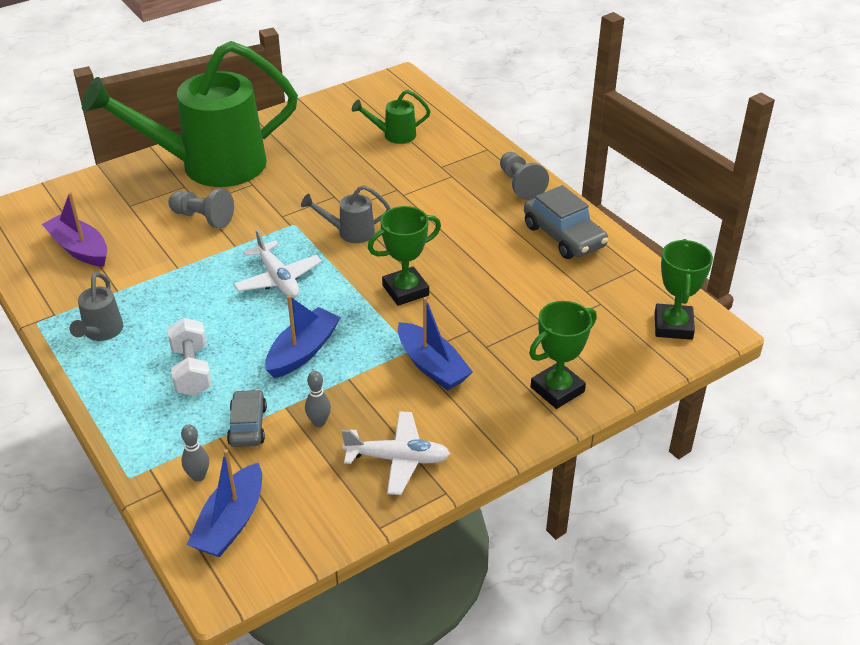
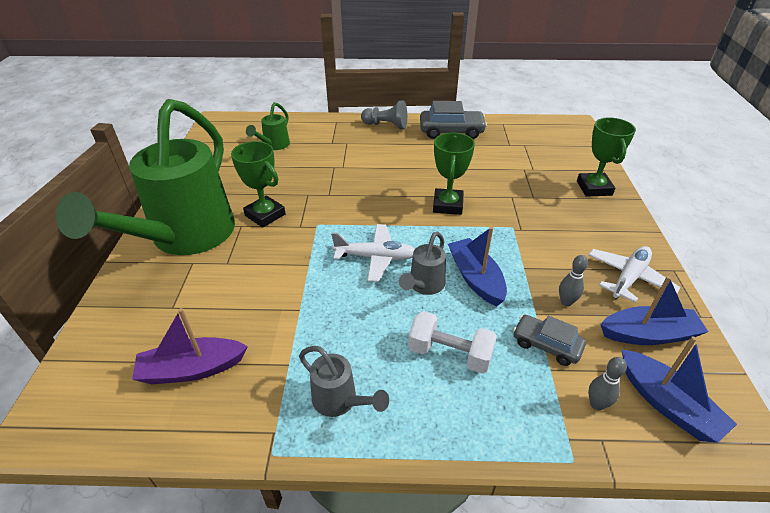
camera: 55 degrees left, 0 degrees up
(203, 218) = (250, 268): grey pawn -> none
(349, 232) = (358, 203): grey watering can -> grey watering can (424, 286)
(432, 366) = (537, 225): blue boat -> blue boat (648, 334)
(673, 326) = (563, 132): green trophy -> green trophy (265, 215)

